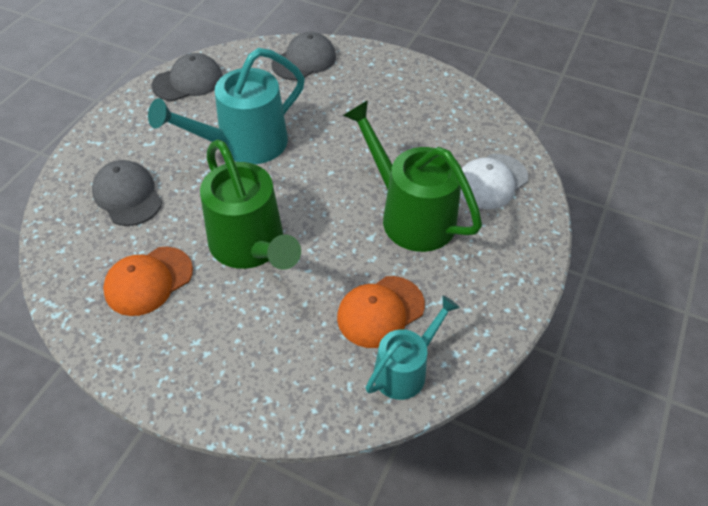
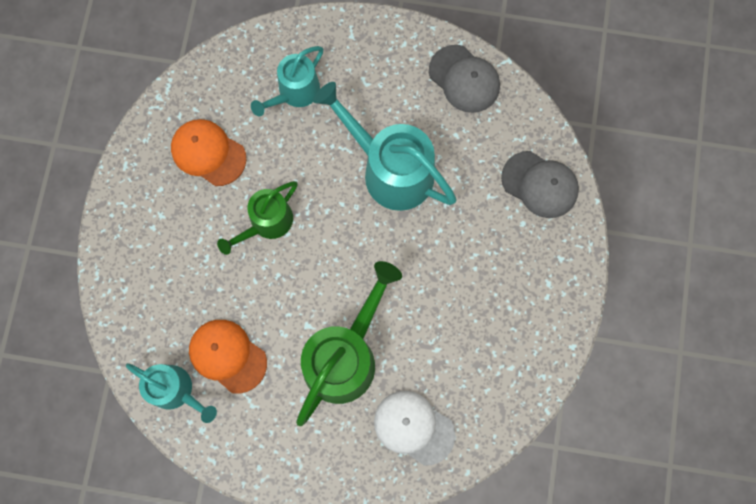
camera: 75 degrees right, 25 degrees up
(127, 195) = (294, 93): grey cap -> turquoise watering can
(251, 247) = (266, 223): green watering can -> green watering can, size x0.60

